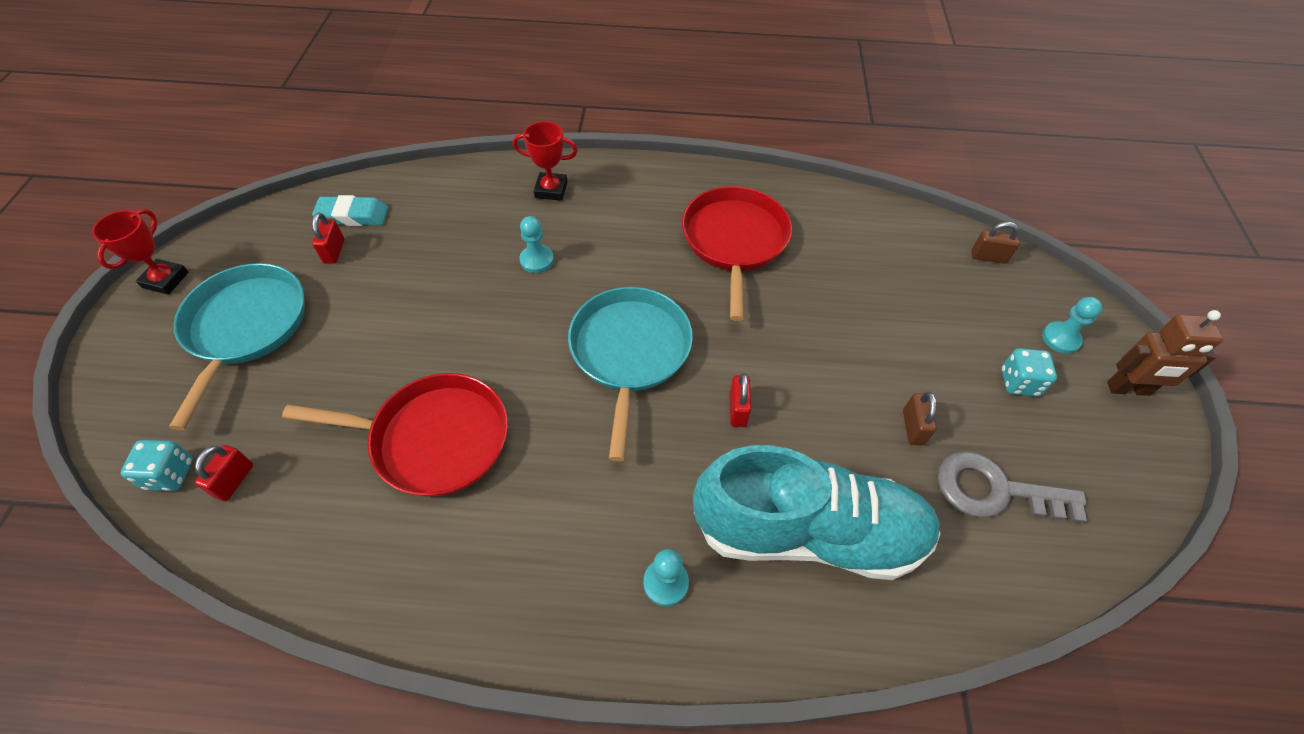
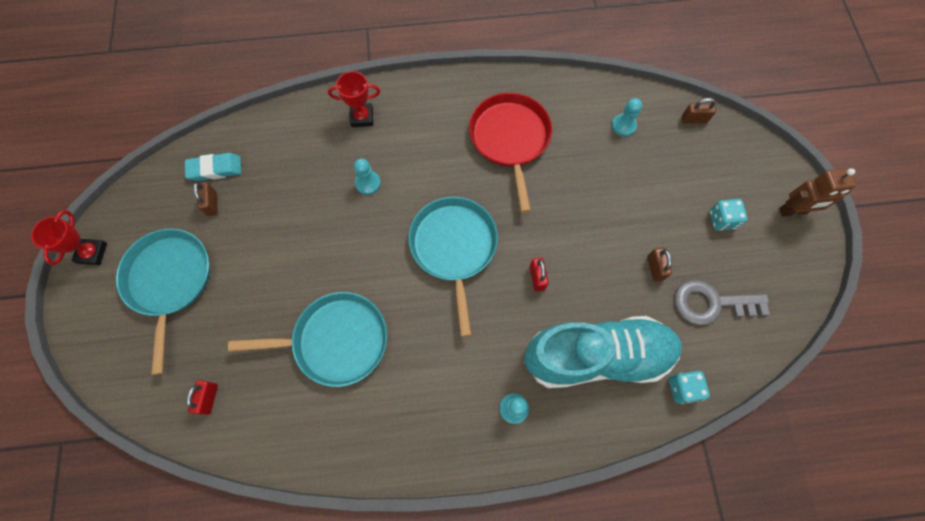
camera: 10 degrees left, 15 degrees up
(170, 474) = (162, 403): turquoise dice -> turquoise dice (682, 388)
(334, 251) = (212, 204): red padlock -> brown padlock
(433, 439) = (335, 341): red pan -> turquoise pan
(1060, 339) = (747, 179): turquoise pawn -> turquoise pawn (623, 126)

